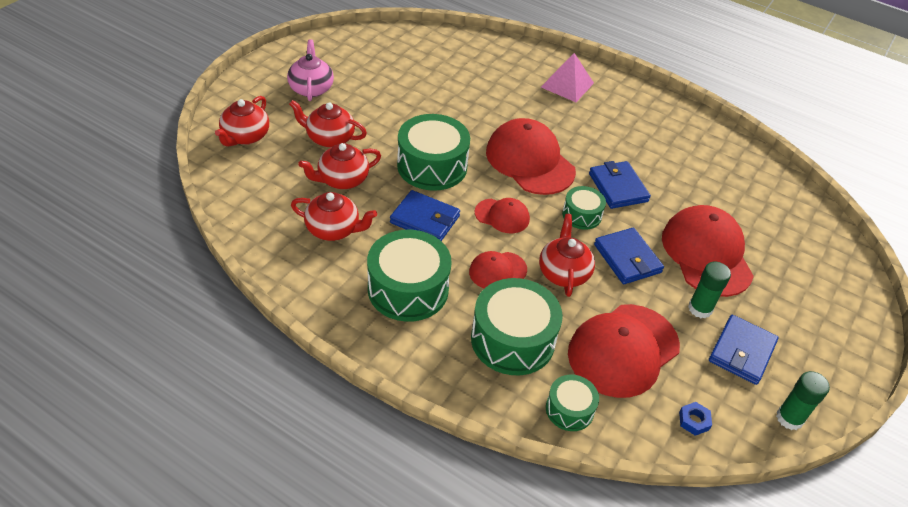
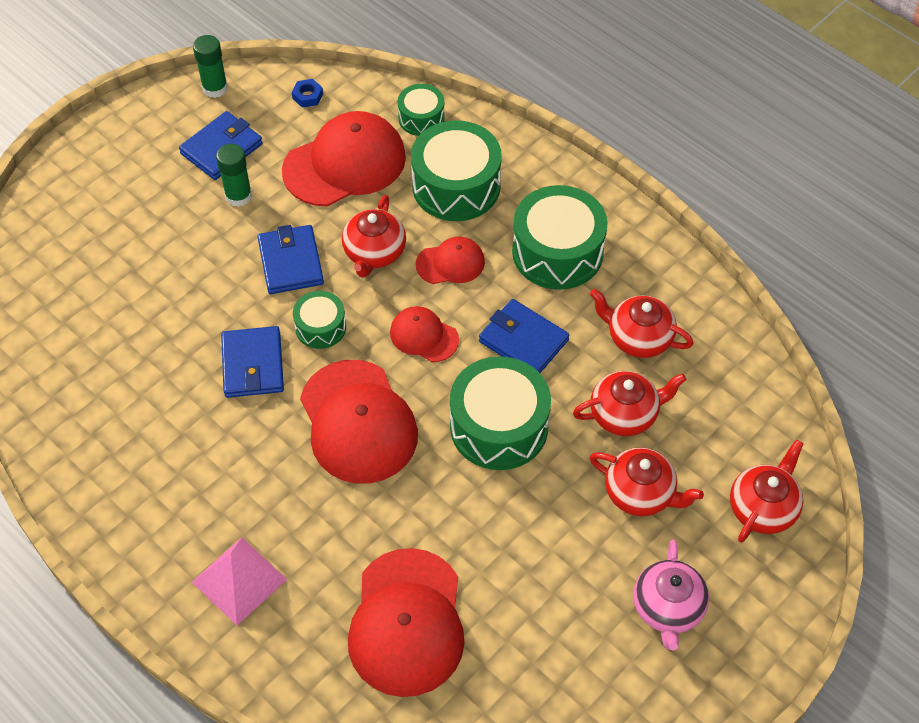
camera: 165 degrees left, 10 degrees up
(706, 254) = (191, 258): red cap -> red cap (407, 622)

